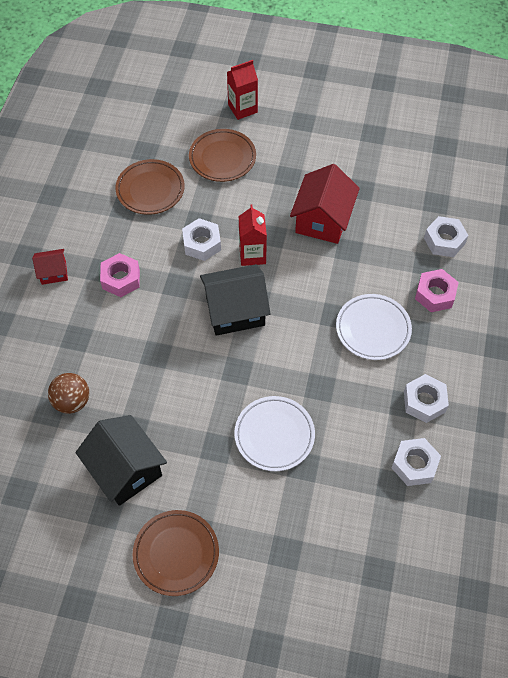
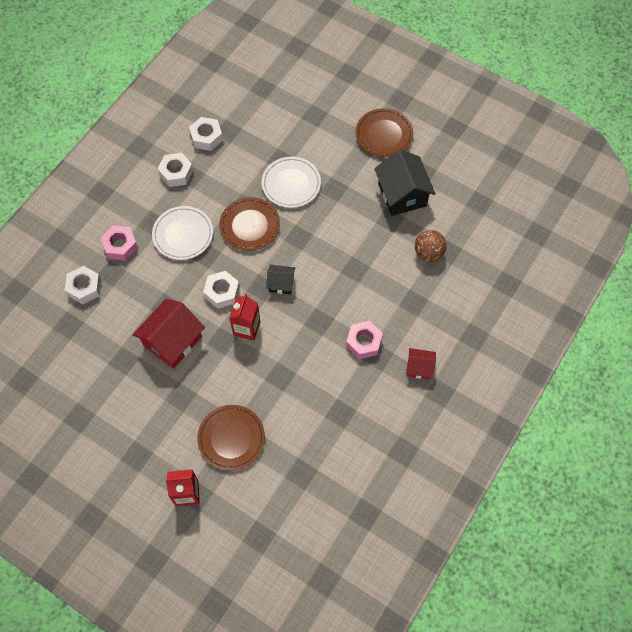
camera: 160 degrees left, 5 degrees up
(150, 190) = (310, 425): brown plate -> brown plate (250, 226)
(202, 244) = (285, 353): white nut -> white nut (222, 292)
(235, 311) = (281, 283): black house -> black house, size x0.53

